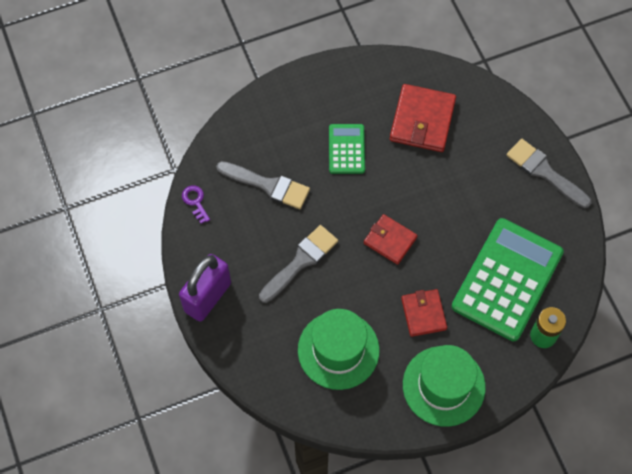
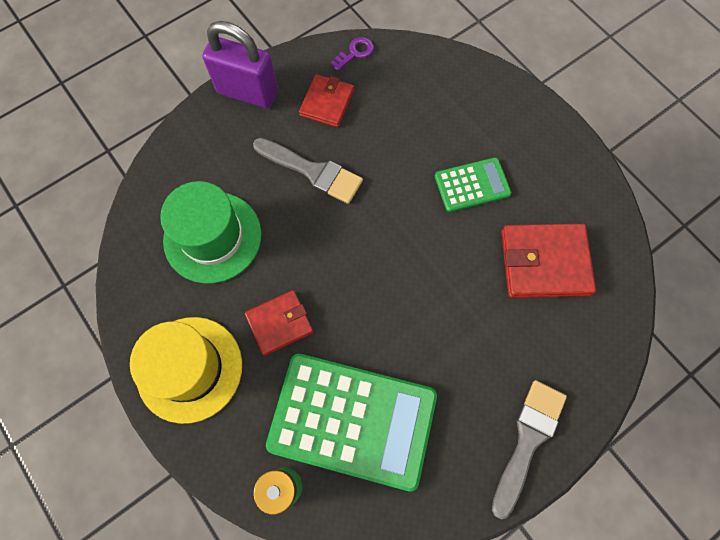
camera: 75 degrees right, 5 degrees up
(268, 185) = (397, 115): grey brush -> none
(390, 240) = (367, 262): red wallet -> red wallet (327, 103)
(443, 386) = (189, 369): green hat -> yellow hat

